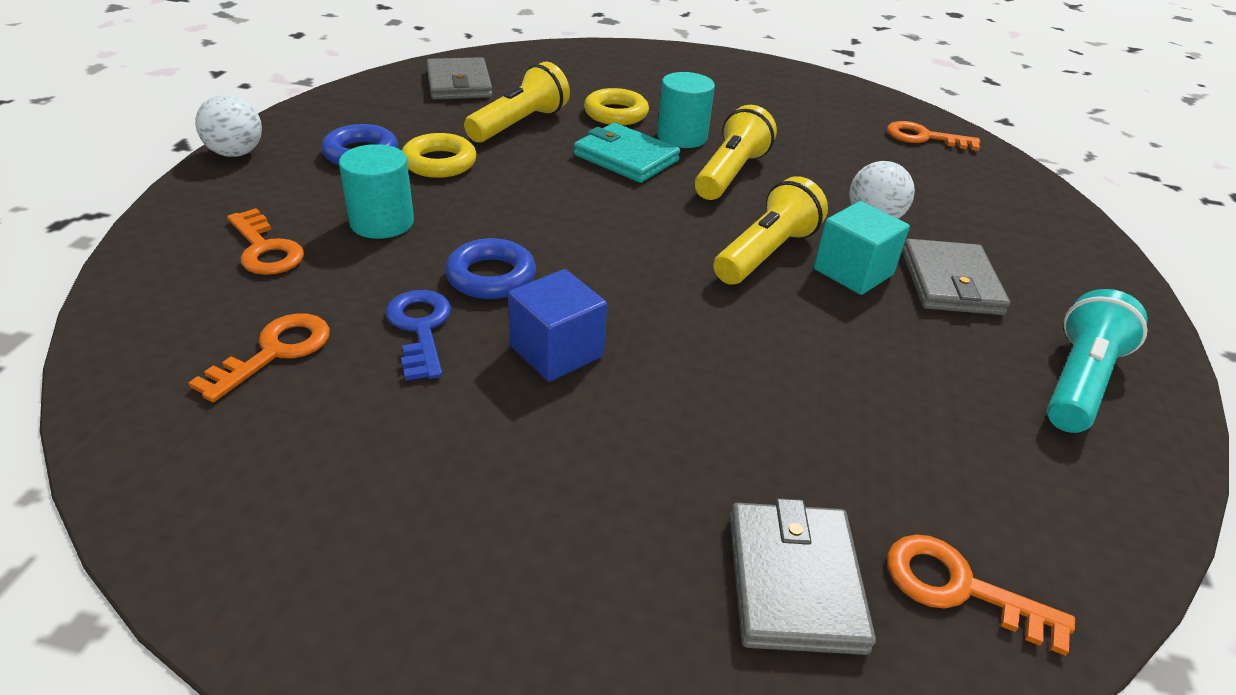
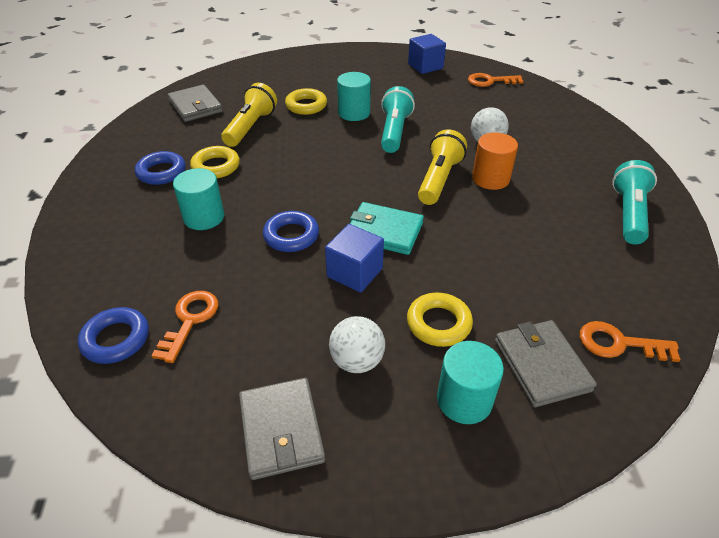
camera: 15 degrees left, 5 degrees up
(160, 349) = (116, 339): none -> blue ring
(236, 153) = (77, 192): white ball -> white ball (357, 361)
(265, 249) = (141, 255): orange key -> none
(420, 328) = (268, 280): blue key -> none
(626, 158) = (328, 135): turquoise wallet -> turquoise wallet (384, 231)
(626, 595) = (464, 400): none -> turquoise cylinder
(649, 462) = (438, 323): none -> yellow ring
(730, 174) = (394, 132): yellow flashlight -> turquoise flashlight
(828, 98) = (425, 66): none -> blue cube
(853, 272) = (490, 179): turquoise cube -> orange cylinder
(951, 282) = (543, 172): grey wallet -> grey wallet (281, 430)

